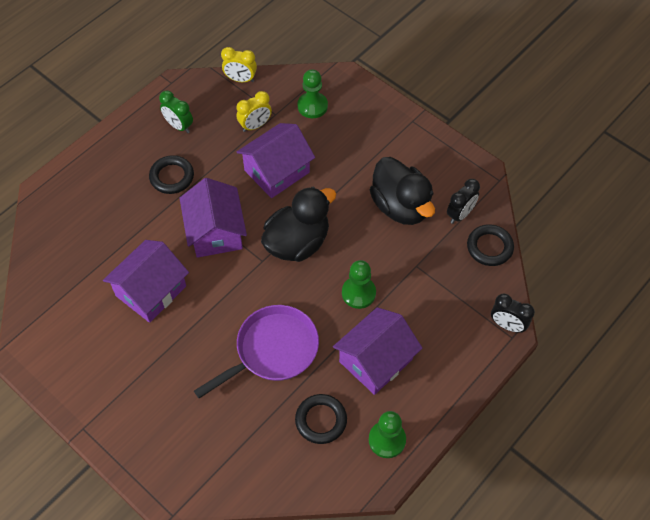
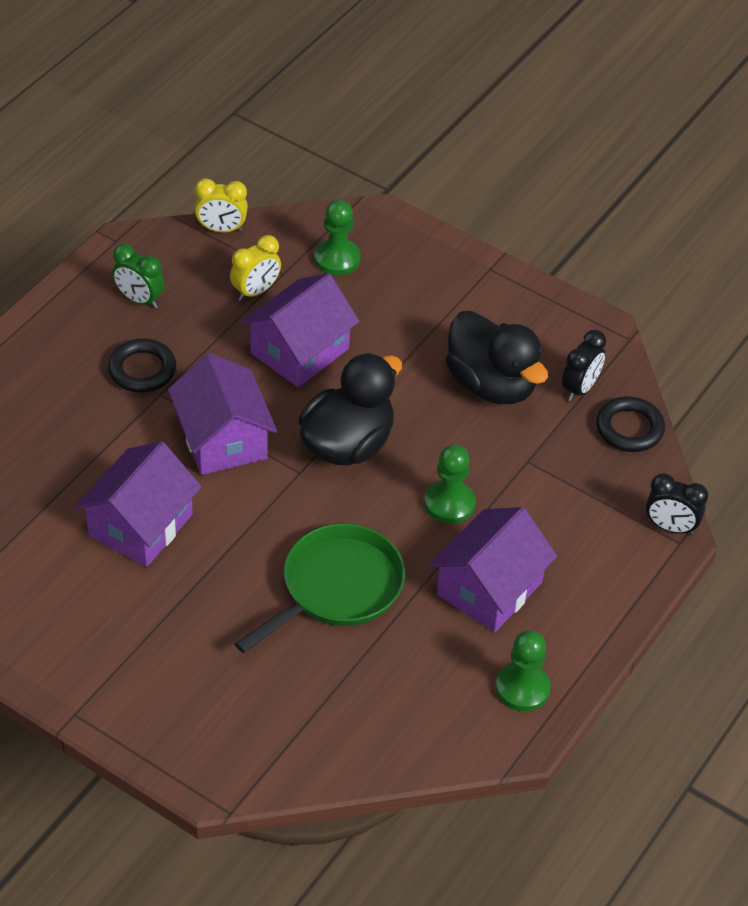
camera: 10 degrees left, 10 degrees down
(272, 350) = (336, 588): purple pan -> green pan
(321, 420) = (423, 672): black ring -> none

